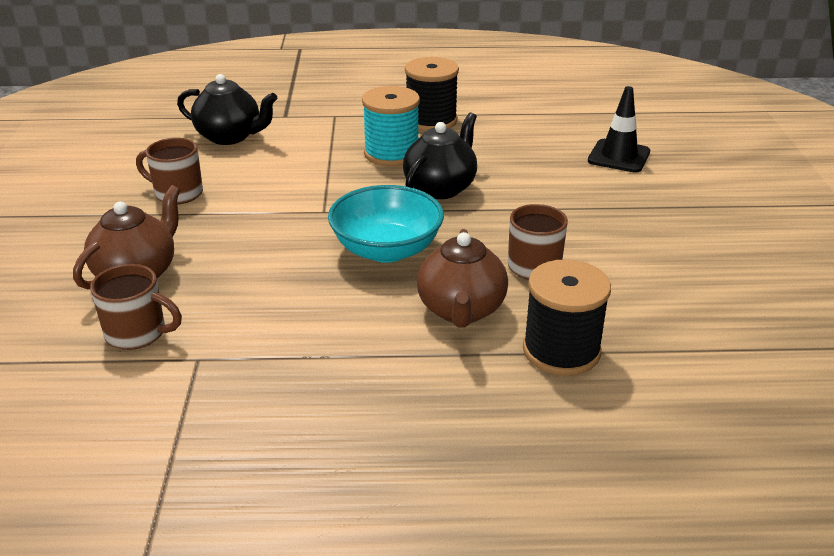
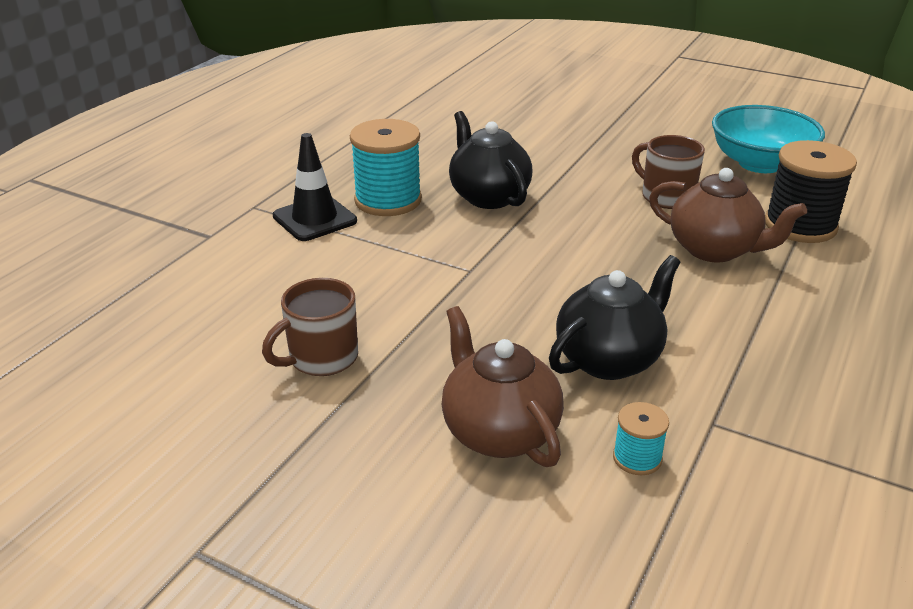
camera: 60 degrees left, 0 degrees up
(138, 333) = (637, 458): brown mug -> turquoise spool
(230, 137) = (214, 285): black teapot -> black teapot (609, 359)
(386, 249) = (581, 256): turquoise bowl -> turquoise bowl (760, 163)
(431, 121) = (341, 161): black spool -> none
(619, 156) = (517, 108): black traffic cone -> black traffic cone (315, 219)

